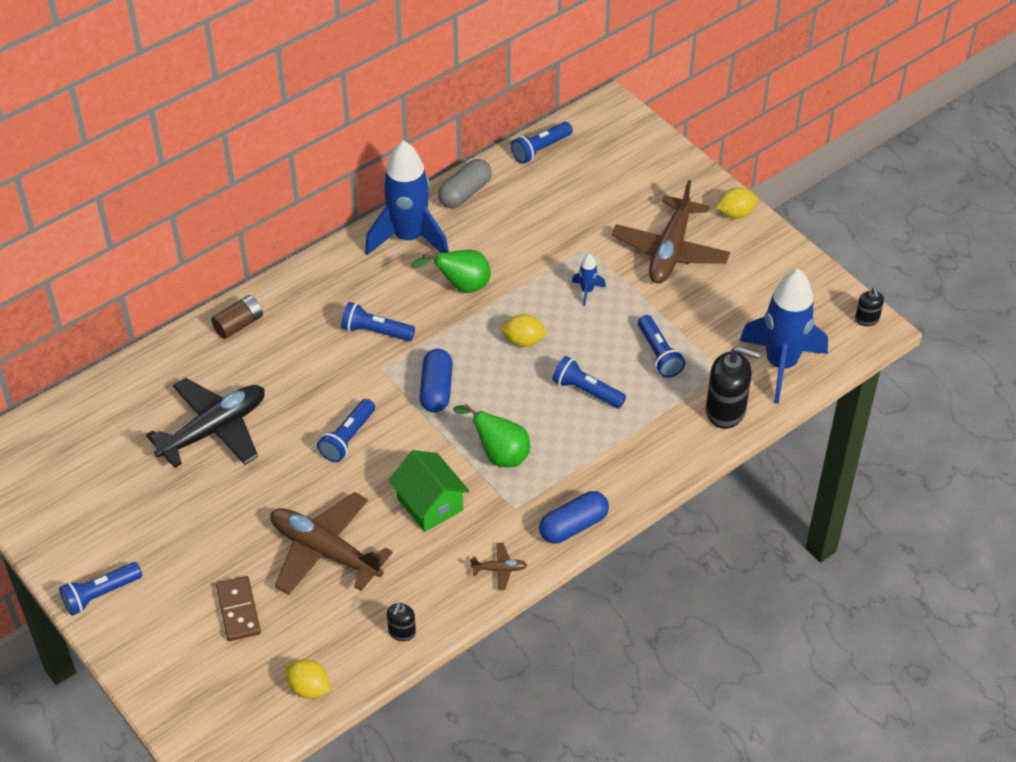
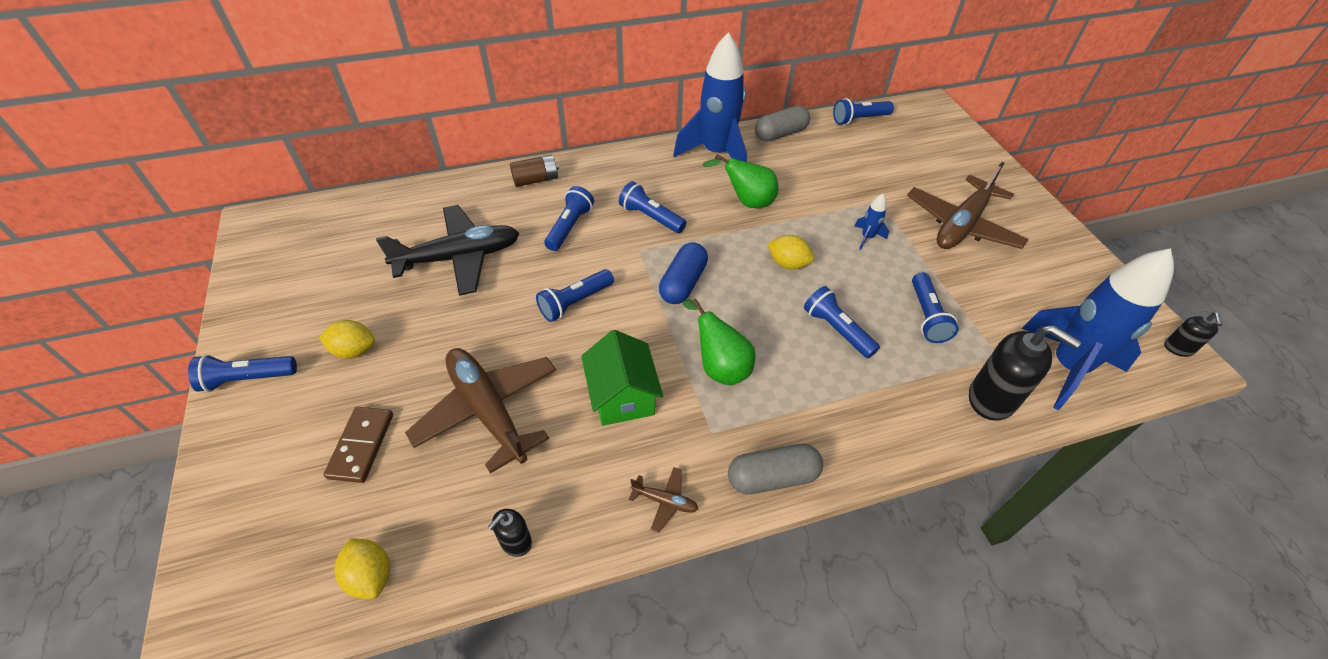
camera: 20 degrees right, 0 degrees up
(302, 366) = (570, 227): none -> blue flashlight
(573, 526) = (772, 477): blue capsule -> grey capsule
(735, 213) = (1036, 211): yellow lemon -> yellow lemon (354, 350)

